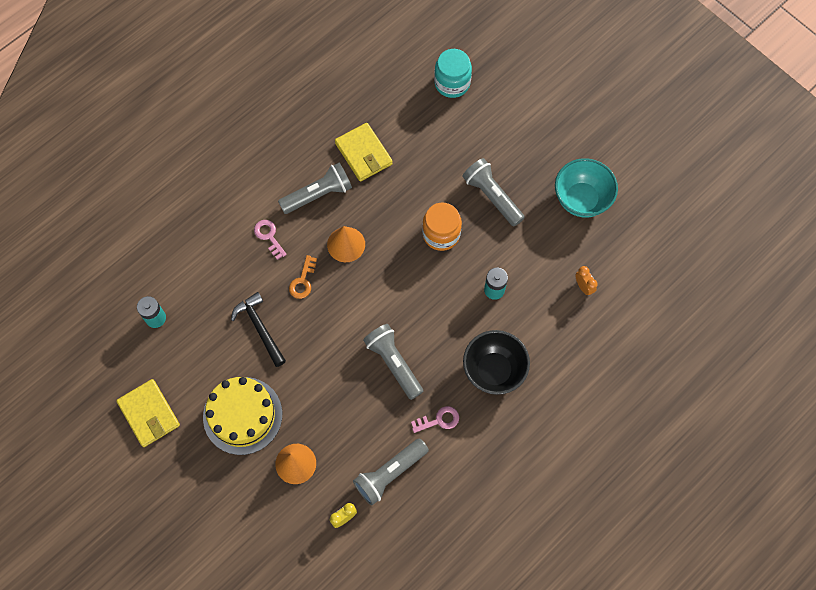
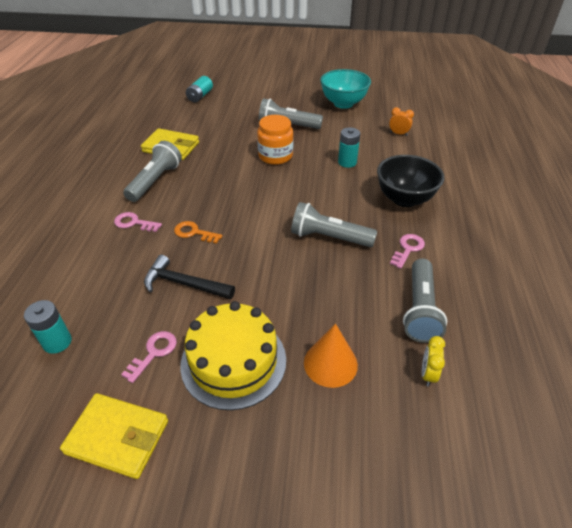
camera: 40 degrees left, 25 degrees down
(203, 371) = (154, 352): none -> pink key
(303, 281) = (194, 232): orange key -> orange key turned 135 degrees clockwise
(346, 244) = (208, 194): orange cone -> none
(452, 83) = (200, 96): turquoise jar -> turquoise battery

